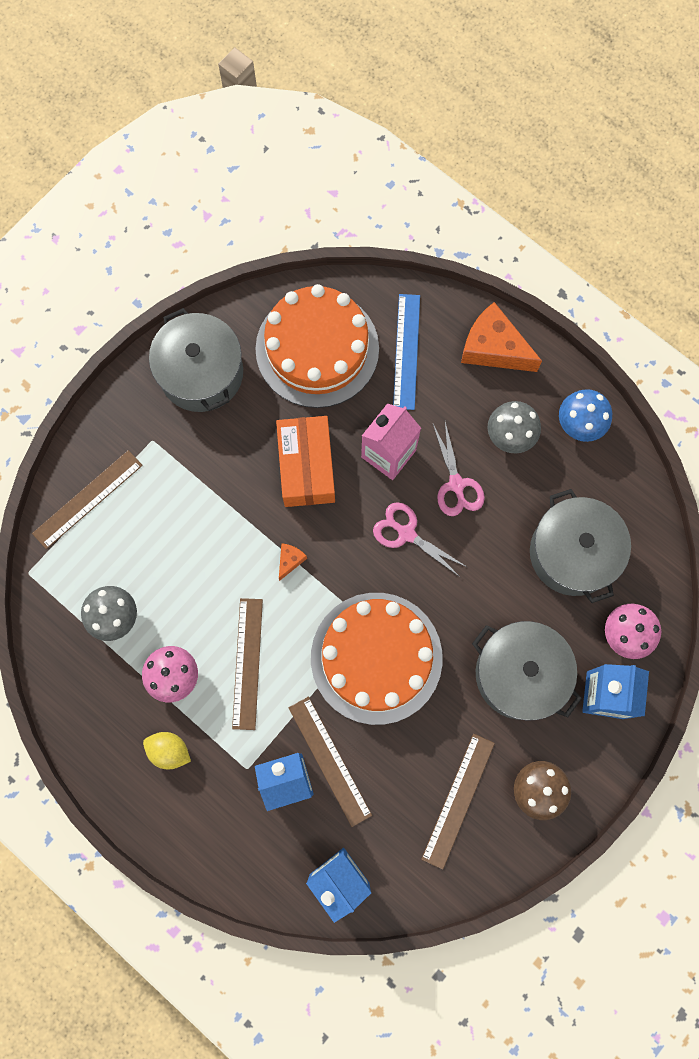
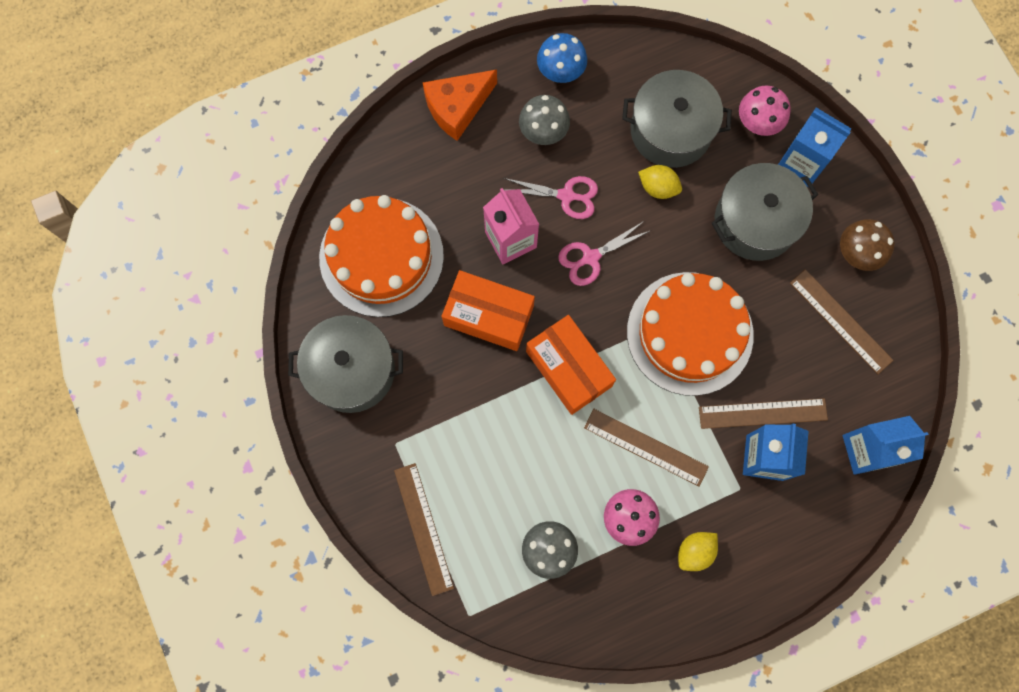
camera: 65 degrees left, 0 degrees up
(290, 560) = (569, 368): orange cheese -> orange box
(406, 351) = (423, 181): blue ruler -> none
(507, 566) = (658, 187): none -> yellow lemon

